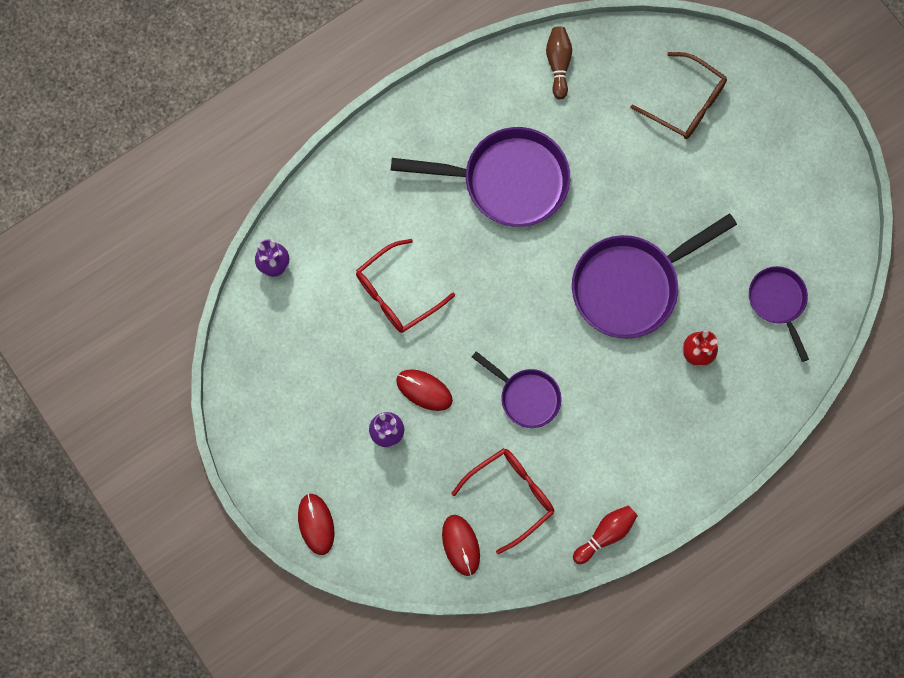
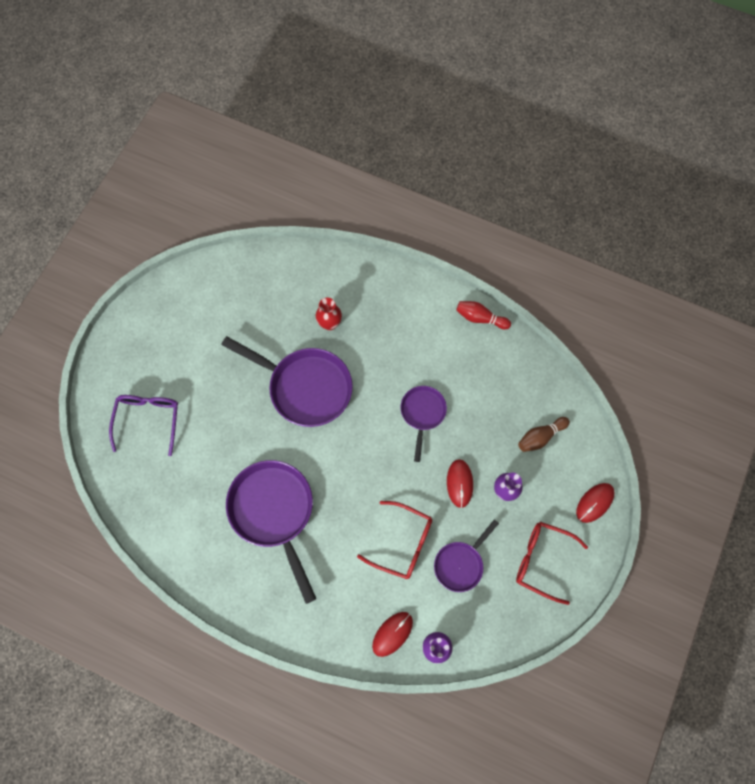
camera: 120 degrees left, 5 degrees down
(461, 545) = (545, 401): red mouse -> red mouse (392, 634)
(511, 495) = (493, 388): red glasses -> red glasses (542, 560)
(558, 64) = (161, 526): brown bowling pin -> brown bowling pin (540, 437)
(685, 103) = (148, 420): brown glasses -> purple glasses
(778, 302) = (265, 292): purple pan -> purple pan (460, 564)

